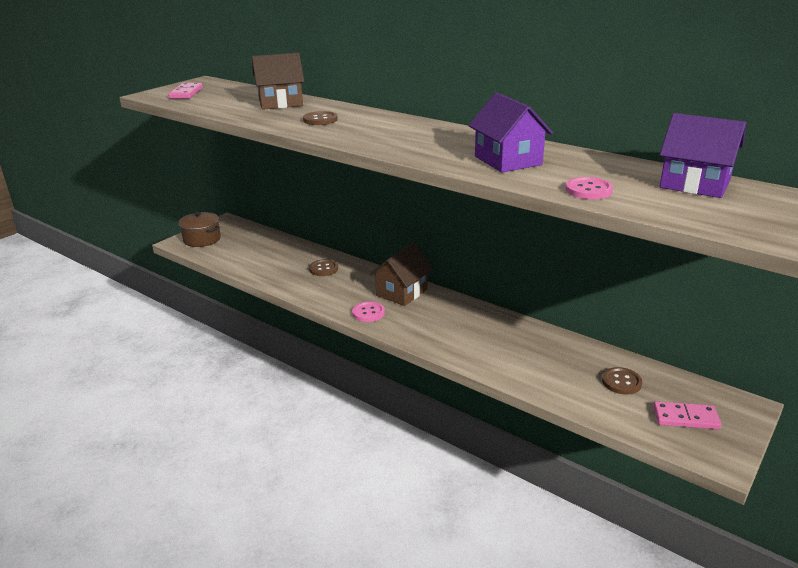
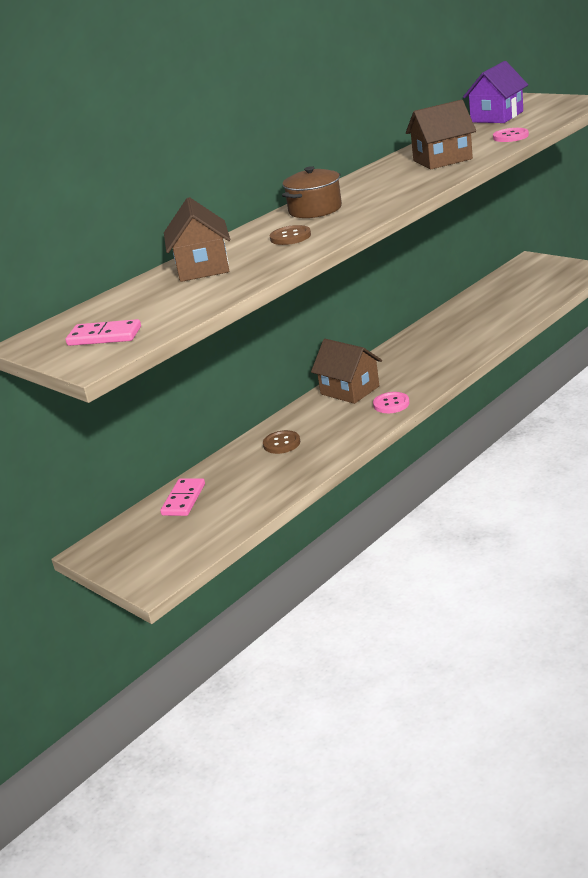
camera: 80 degrees left, 0 degrees up
(202, 239) = (152, 560): brown pot -> brown pot (315, 209)
(508, 160) = (442, 160): purple house -> brown house
(621, 382) = (505, 294): brown button -> none
(685, 418) = (546, 276): pink domino -> pink domino (183, 499)

